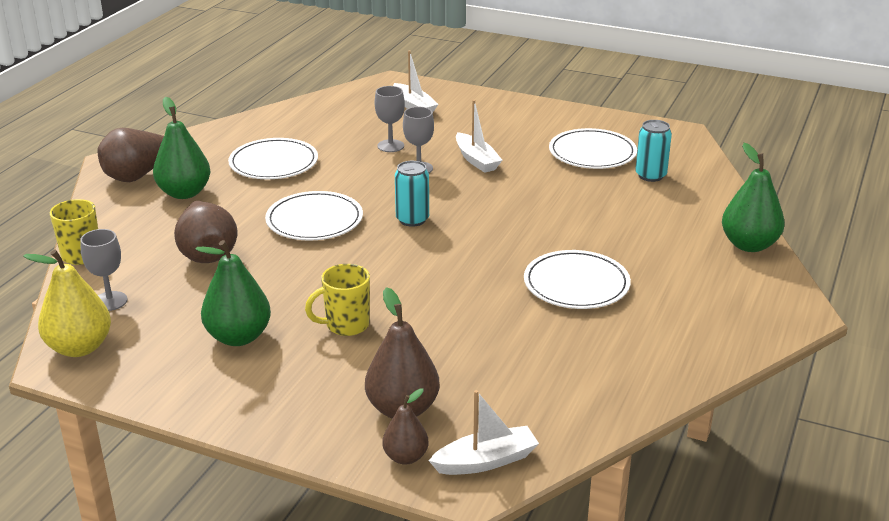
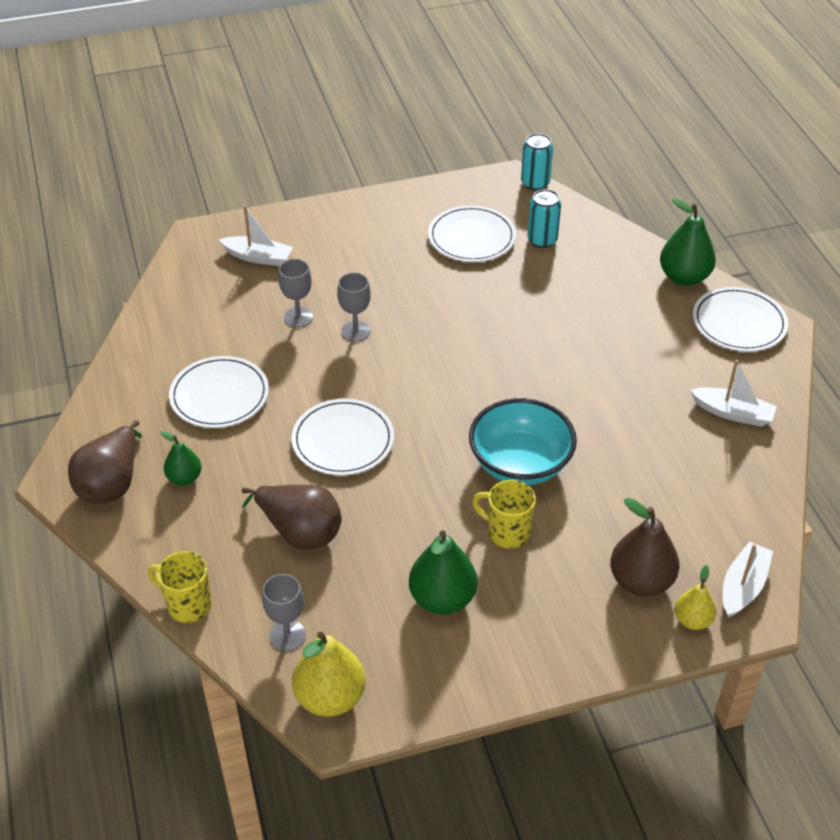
camera: 40 degrees left, 15 degrees up
(184, 193) = (184, 478): green pear -> green pear, size x0.59
(346, 325) = (507, 532): yellow mug -> yellow mug turned 90 degrees clockwise
(405, 457) = (692, 620): brown pear -> yellow pear
(412, 219) = (421, 392): turquoise can -> turquoise can (535, 183)
(421, 292) = (520, 464): none -> turquoise bowl
(476, 160) = (391, 295): white boat -> white boat (733, 413)
(576, 284) = (616, 387): white plate -> white plate (739, 323)

